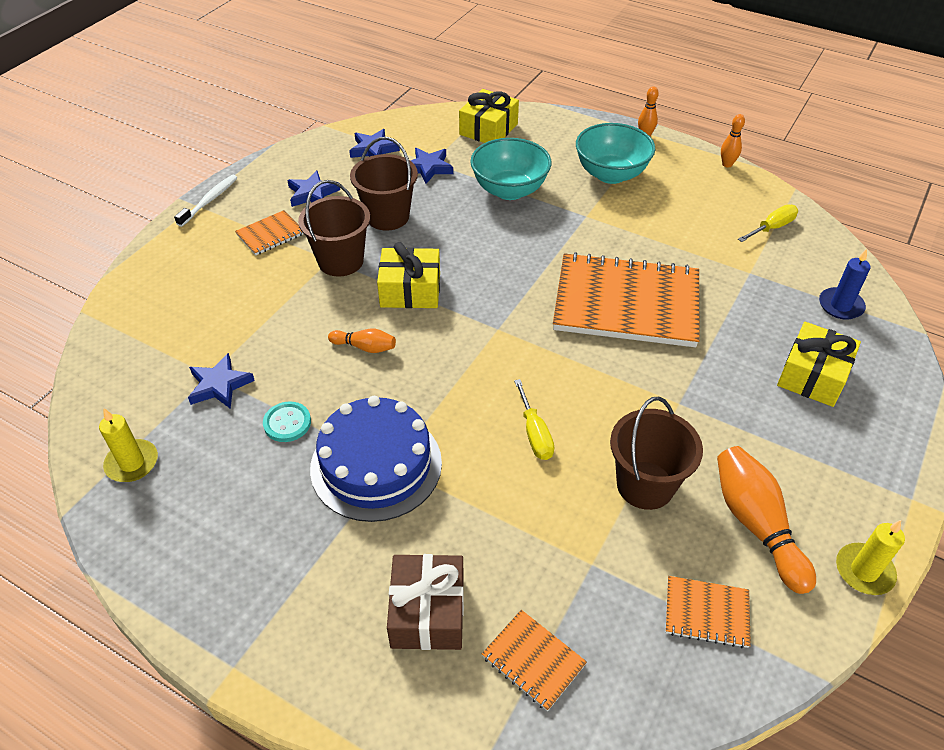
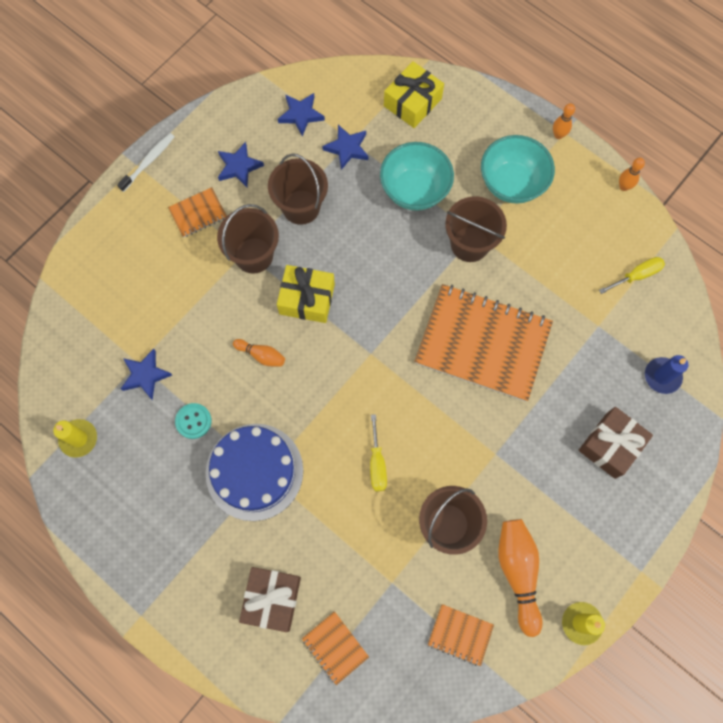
camera: 10 degrees right, 25 degrees up
(582, 224) = (469, 244): none -> brown bucket
(812, 375) = (610, 445): yellow gift -> brown gift

